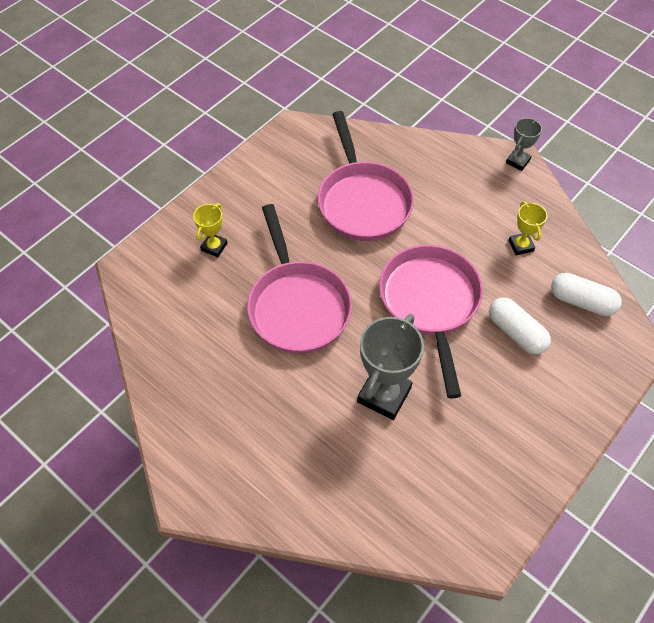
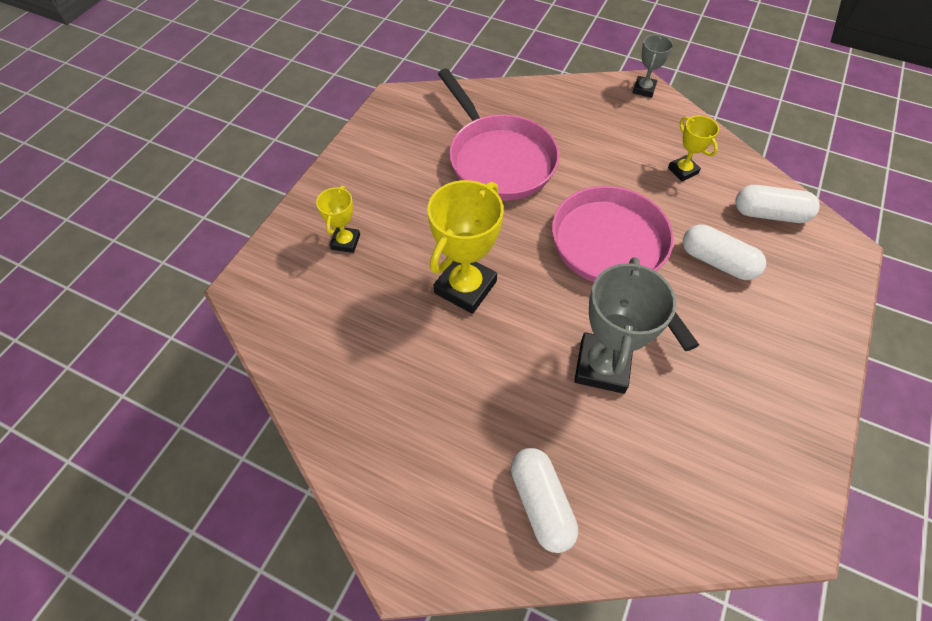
camera: 15 degrees left, 0 degrees up
(297, 306) = (465, 287): pink pan -> yellow trophy
(298, 484) = (541, 503): none -> white capsule

